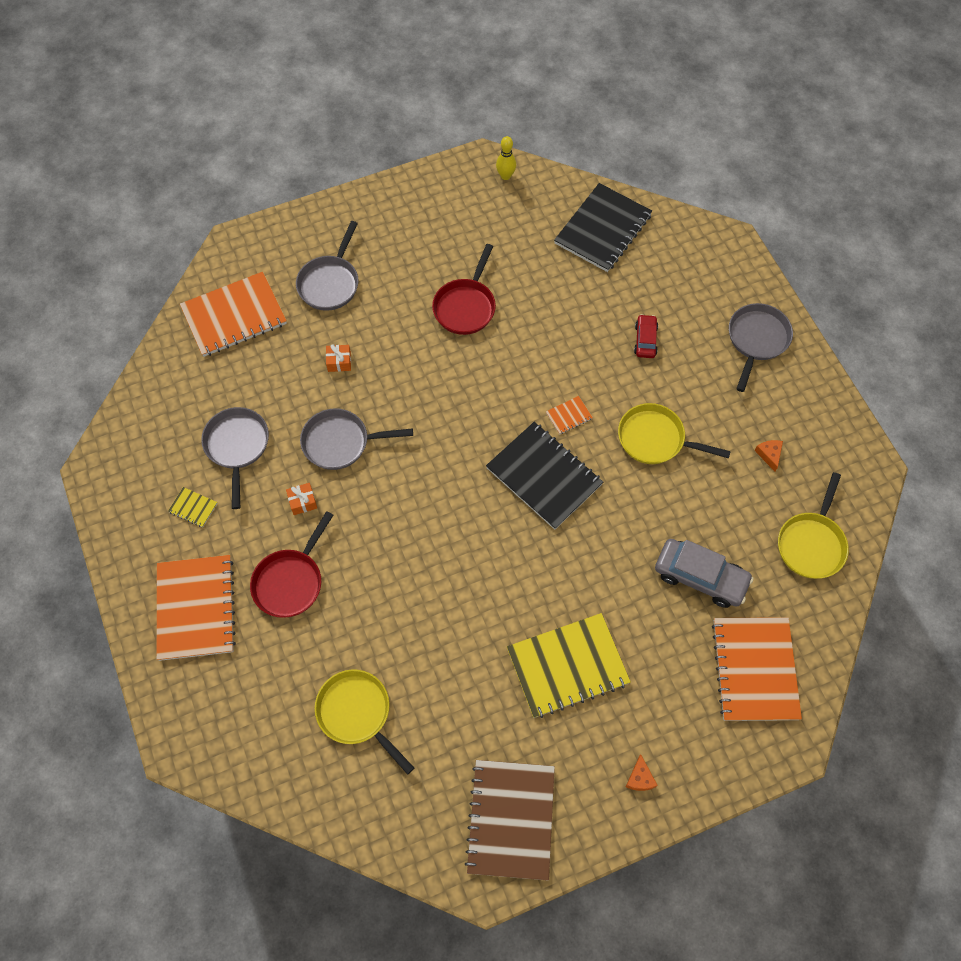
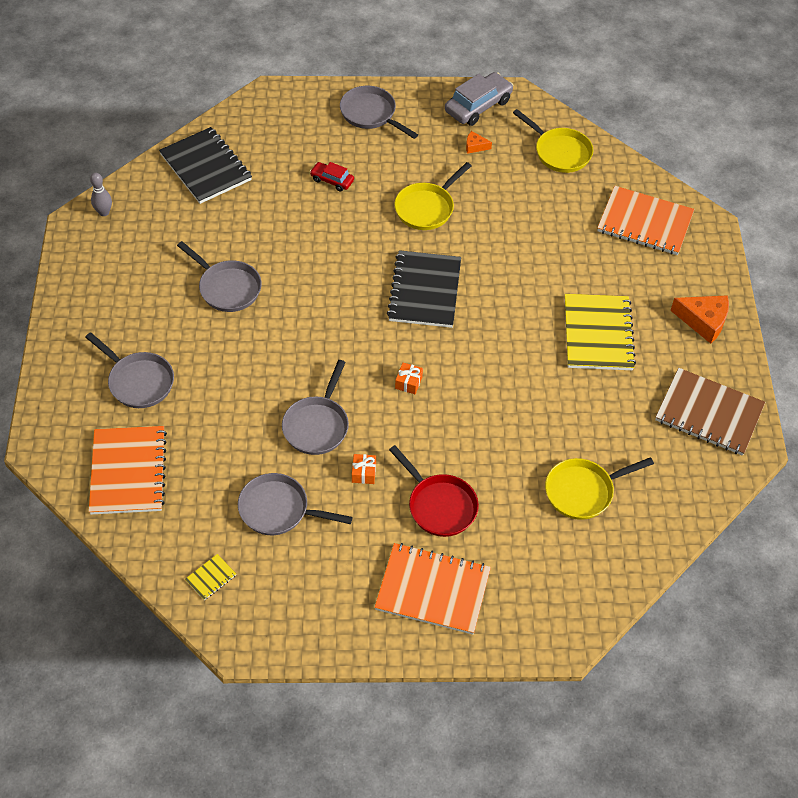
camera: 70 degrees left, 10 degrees down
(193, 508) = (326, 565): yellow notebook -> yellow notebook (211, 578)
(339, 362) = (231, 401): orange gift -> orange gift (408, 382)
(465, 306) = (227, 288): red pan -> grey pan
(505, 176) = (104, 212): yellow bowling pin -> grey bowling pin
(544, 476) = (424, 291): black notebook -> black notebook turned 60 degrees counterclockwise
(569, 416) = (376, 255): orange notebook -> none
(640, 778) = (703, 321): orange cheese -> orange cheese, size x1.95
(700, 577) = (558, 225): grey car -> grey car (478, 106)

